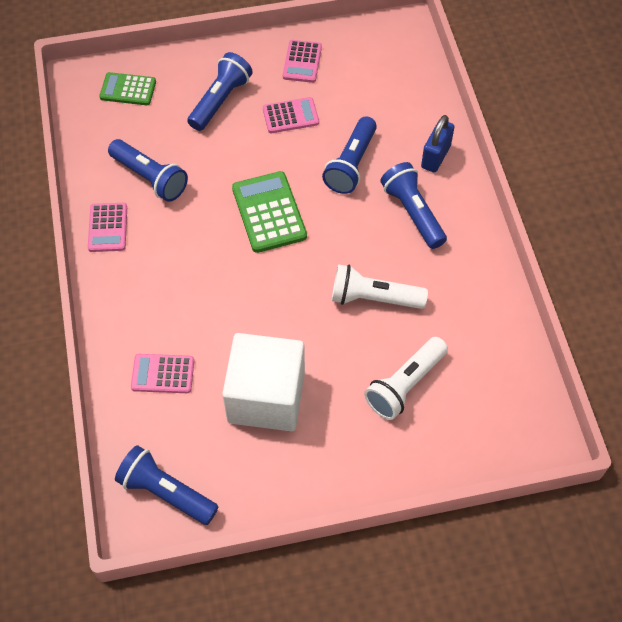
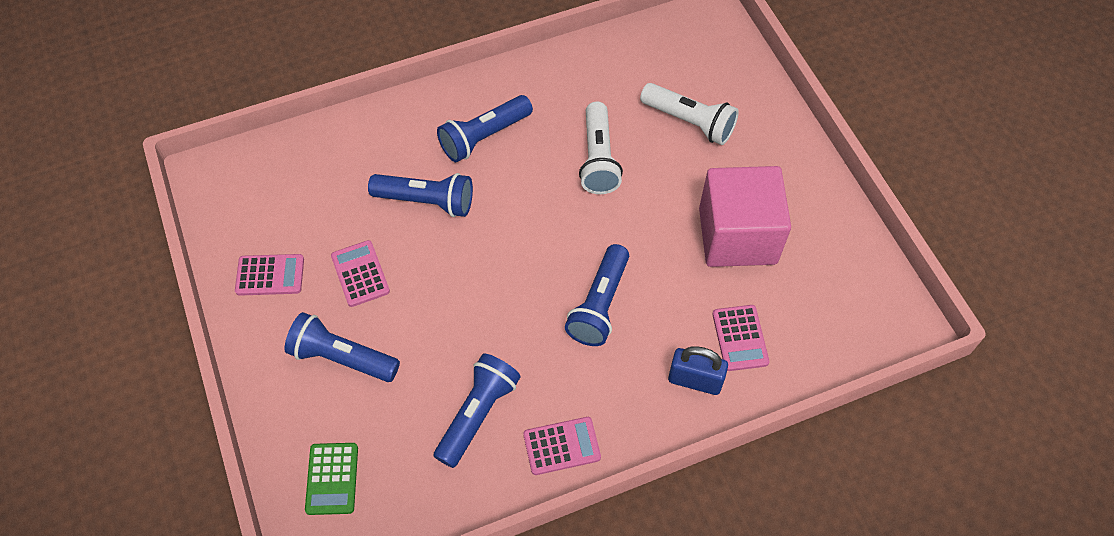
camera: 100 degrees left, 0 degrees up
(166, 492) = (867, 305): blue flashlight -> blue flashlight (599, 305)
(266, 397) = (737, 236): white cube -> pink cube
(269, 212) = (507, 272): green calculator -> none
(435, 156) = (405, 124): blue padlock -> blue padlock (695, 380)

